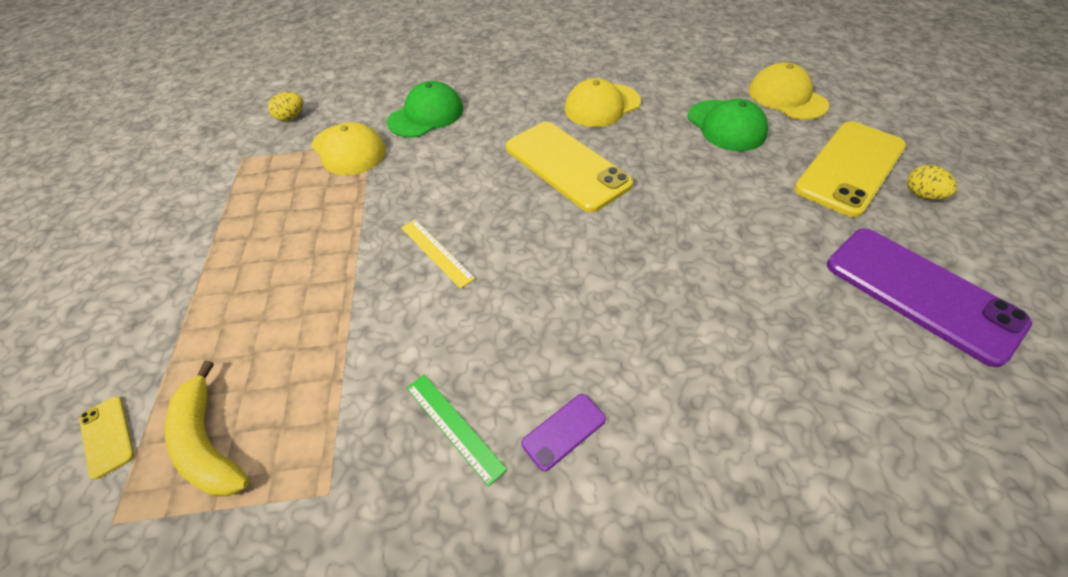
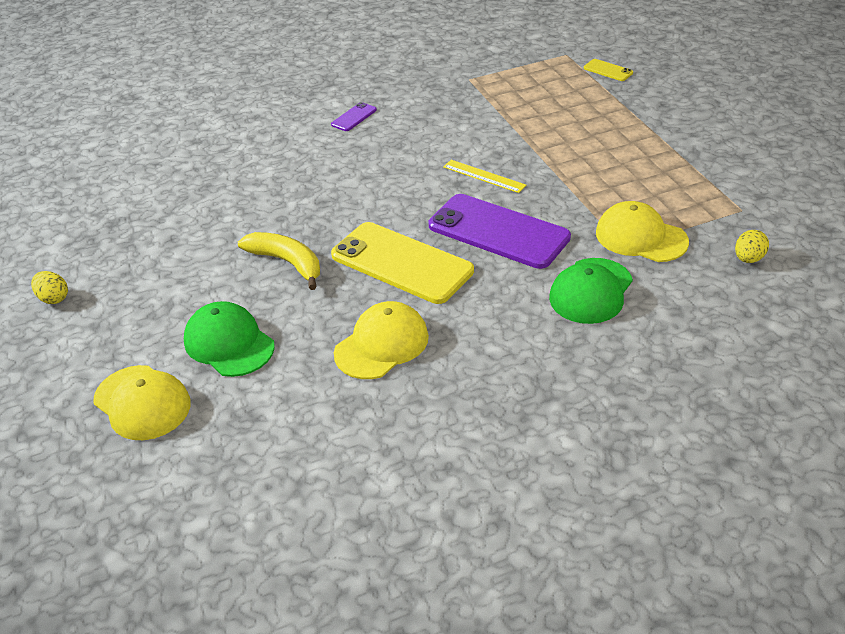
camera: 165 degrees right, 10 degrees down
(208, 443) = (549, 79): yellow banana -> yellow banana (287, 262)
(454, 426) = (417, 107): green ruler -> none
(850, 168) = (109, 314): yellow phone -> none
(921, 293) = (106, 220): purple phone -> purple phone (498, 231)

